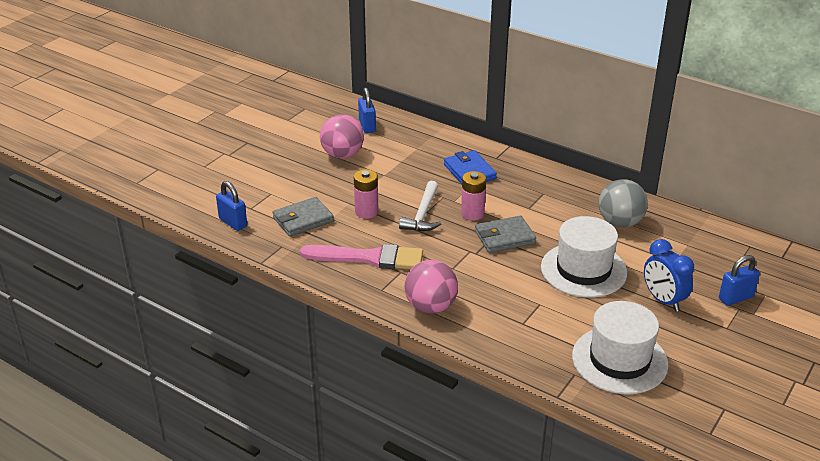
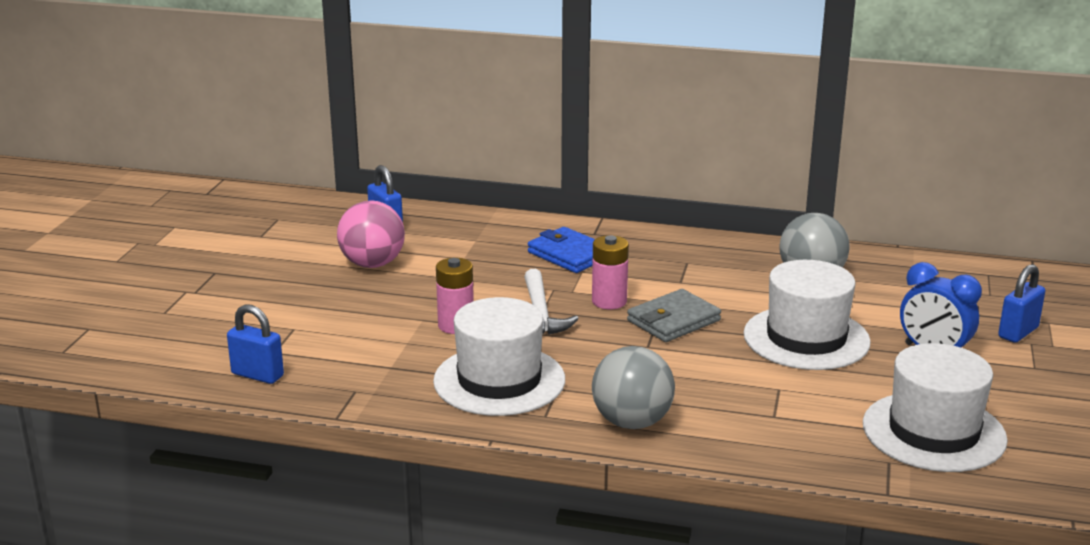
camera: 20 degrees left, 10 degrees down
(303, 220) = (366, 352): grey wallet -> none
(369, 258) = (499, 380): pink brush -> white hat
(430, 307) = (632, 422): pink ball -> grey ball

